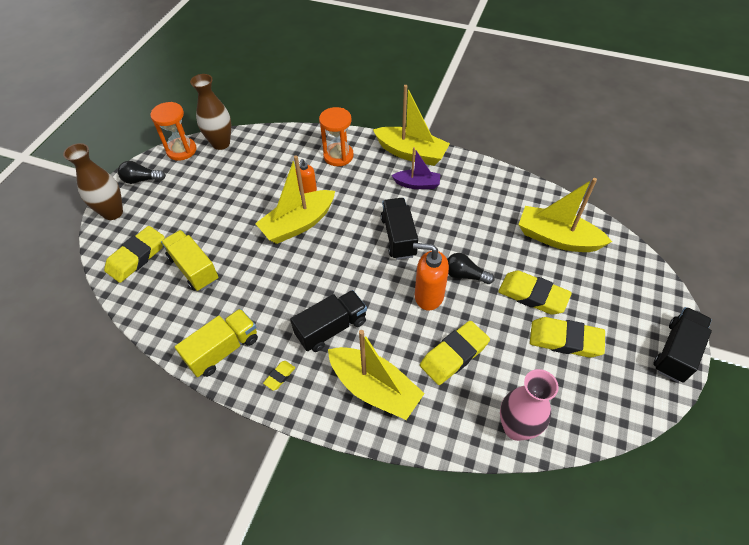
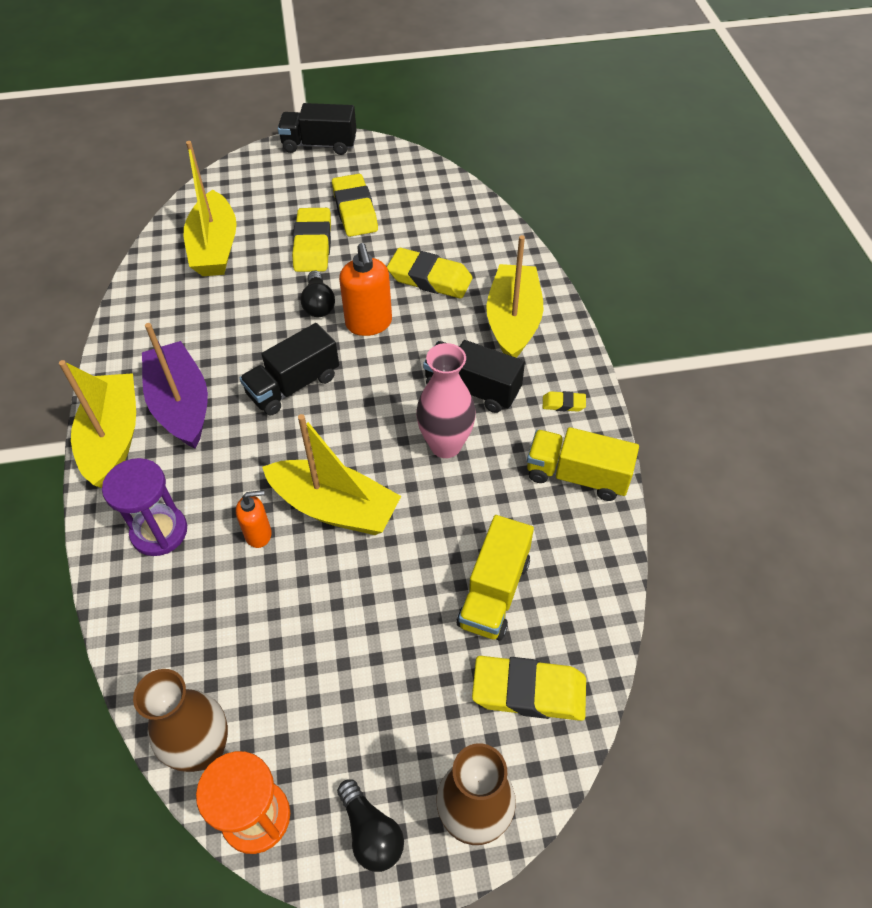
camera: 120 degrees left, 0 degrees up
(338, 156) = (159, 532): orange hourglass -> purple hourglass
(417, 184) = (181, 405): purple boat -> purple boat, size x1.69
(516, 428) = (473, 217): pink vase -> pink vase (445, 445)

